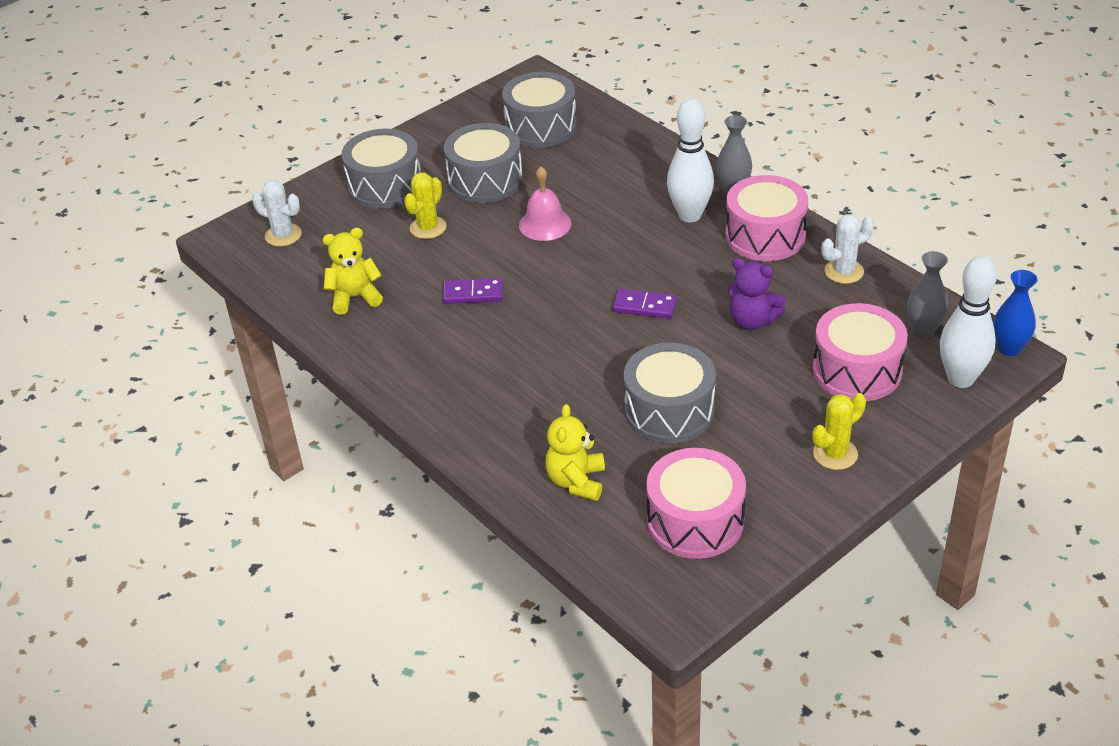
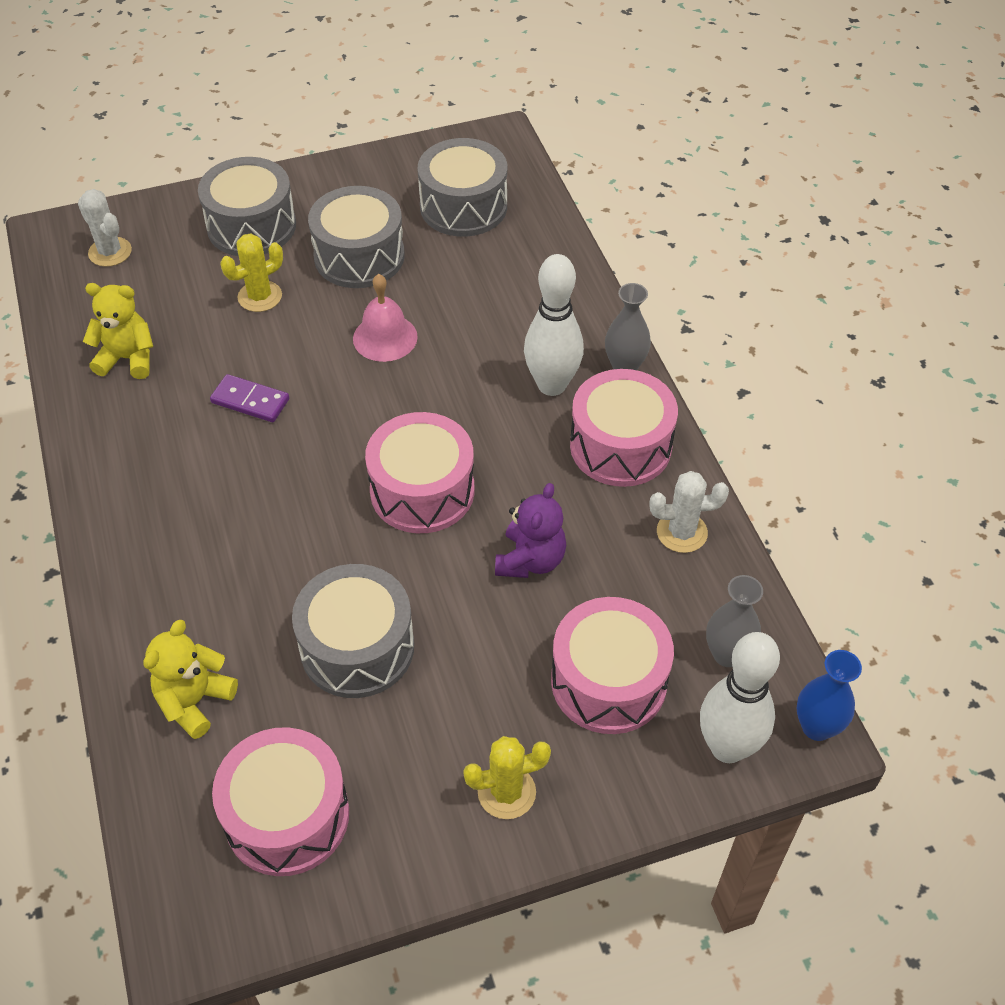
camera: 20 degrees right, 10 degrees up
(644, 306) = (422, 490): purple domino -> pink drum
(752, 321) = (530, 560): purple teddy bear -> purple teddy bear turned 120 degrees counterclockwise

